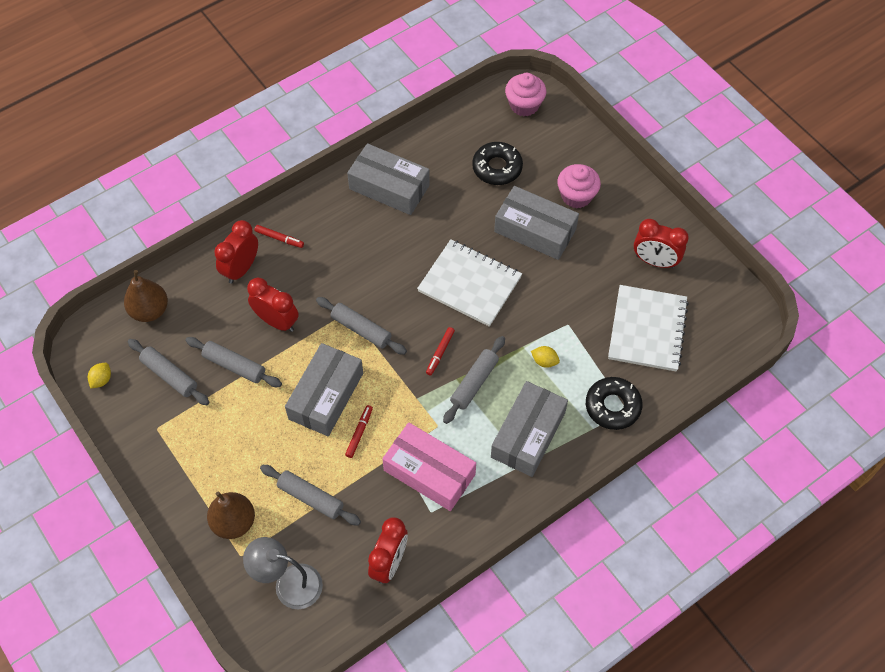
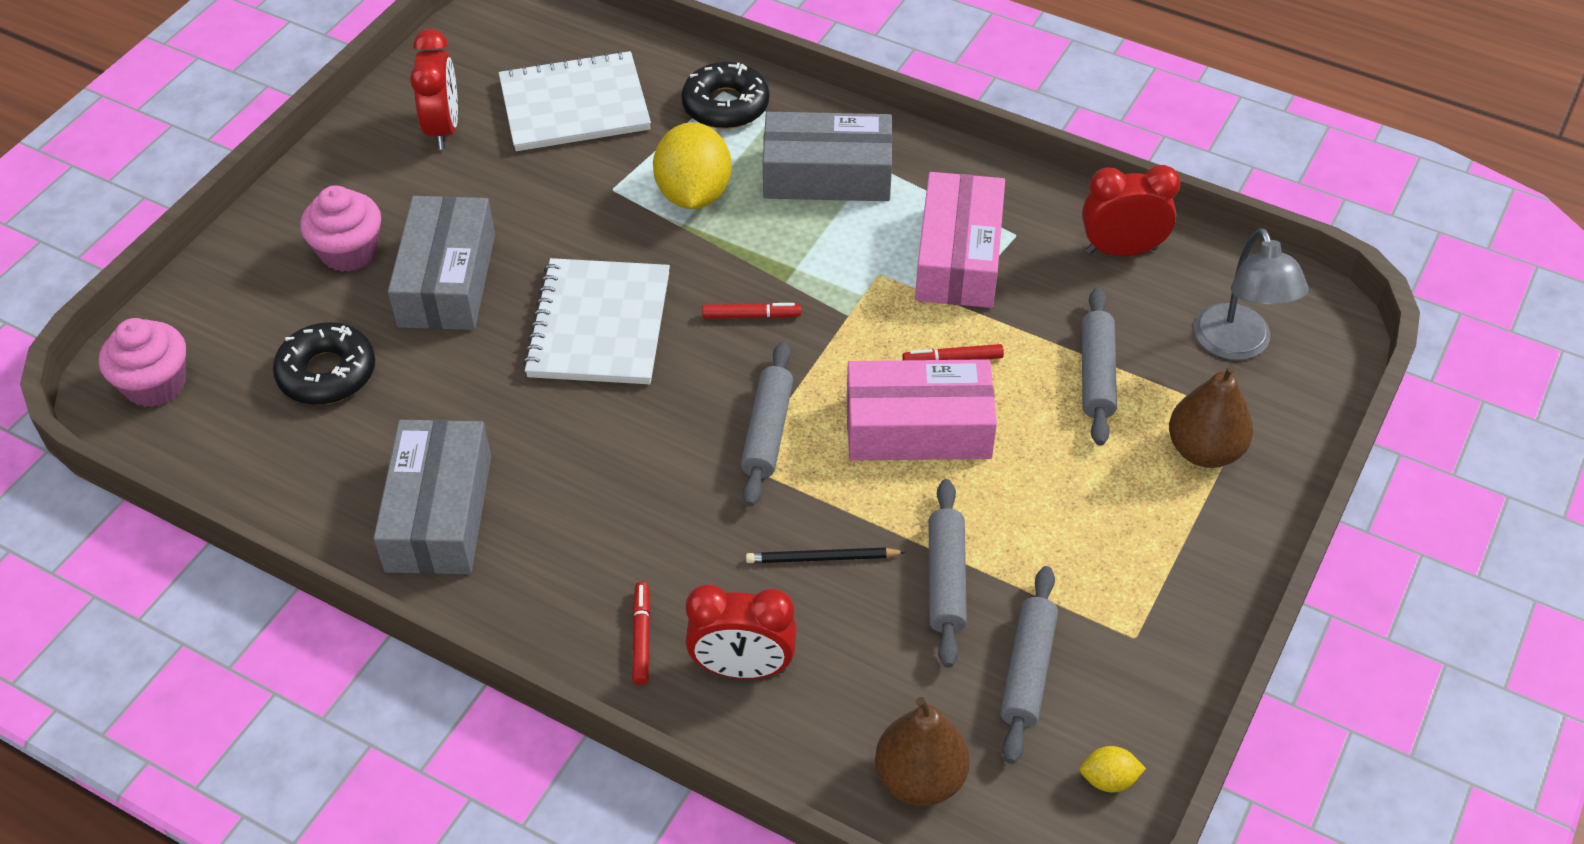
camera: 115 degrees left, 10 degrees down
(277, 321) = (821, 558): red clock -> black pencil
(326, 396) = (918, 427): grey box -> pink box
(474, 383) = (779, 258): grey rolling pin -> none
(544, 361) = (694, 194): yellow lemon -> yellow lemon, size x2.22

